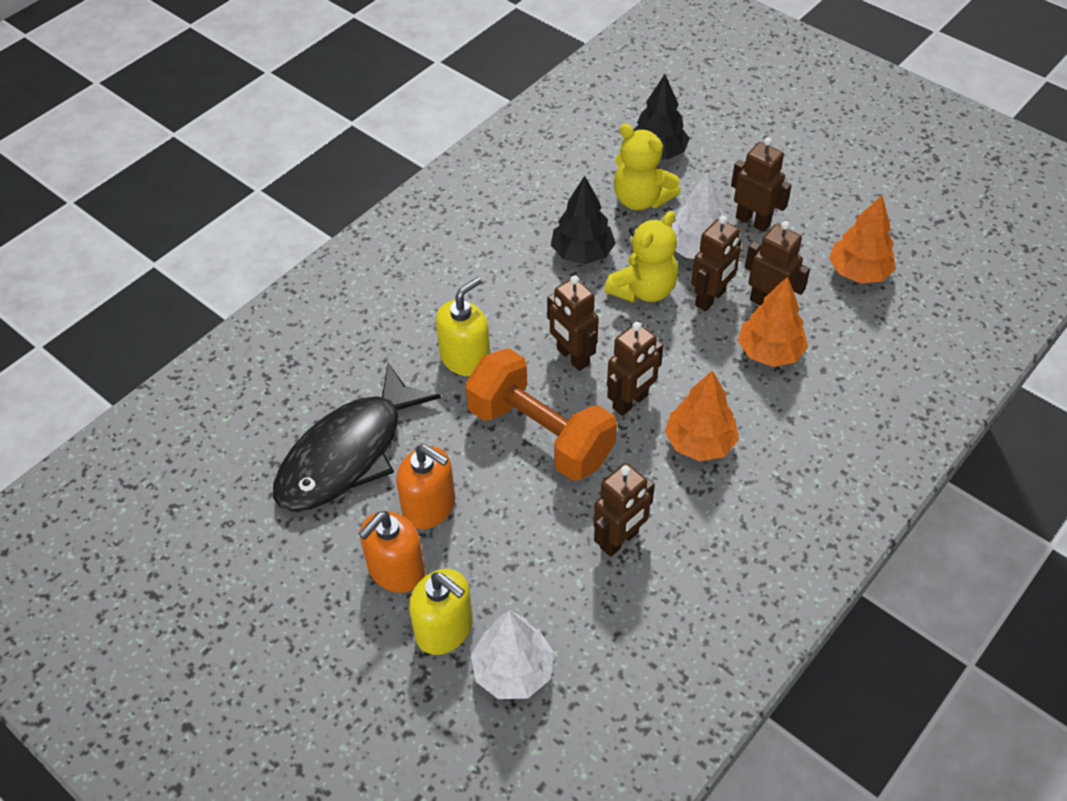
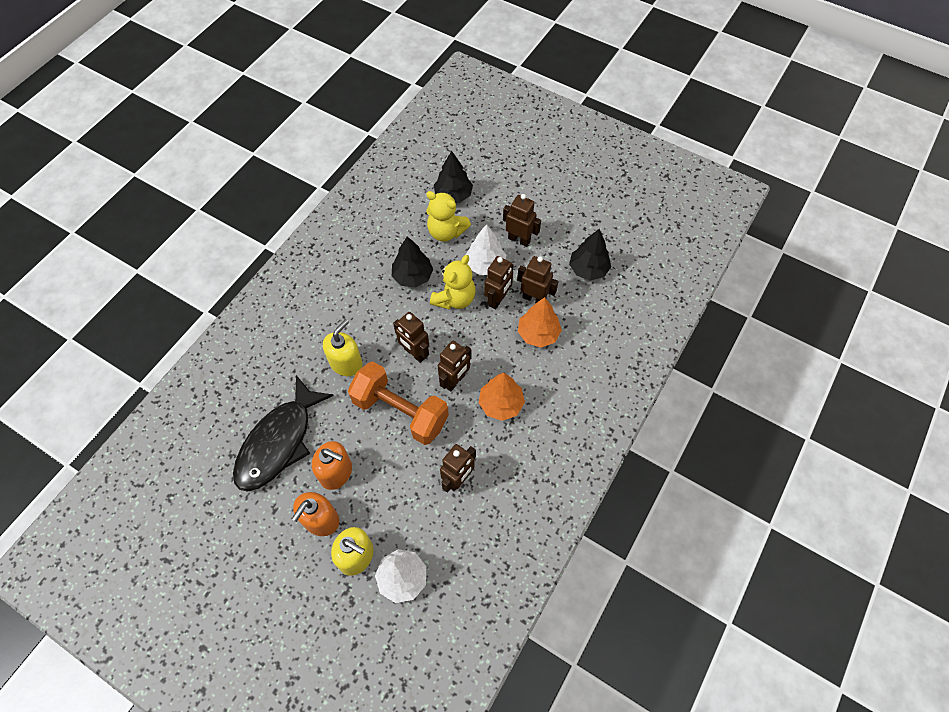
camera: 10 degrees left, 10 degrees up
(858, 272) = (588, 269): orange tree -> black tree

